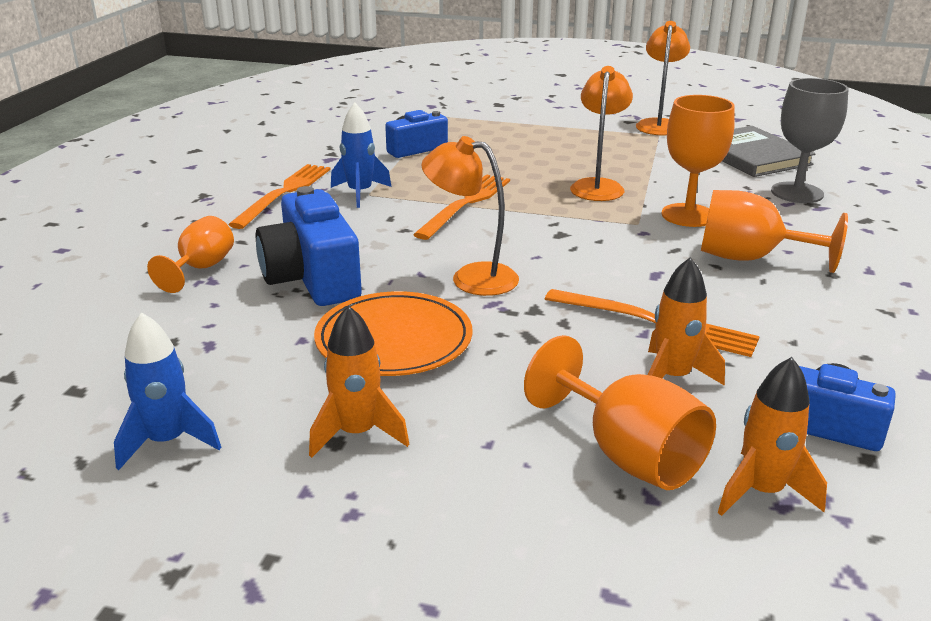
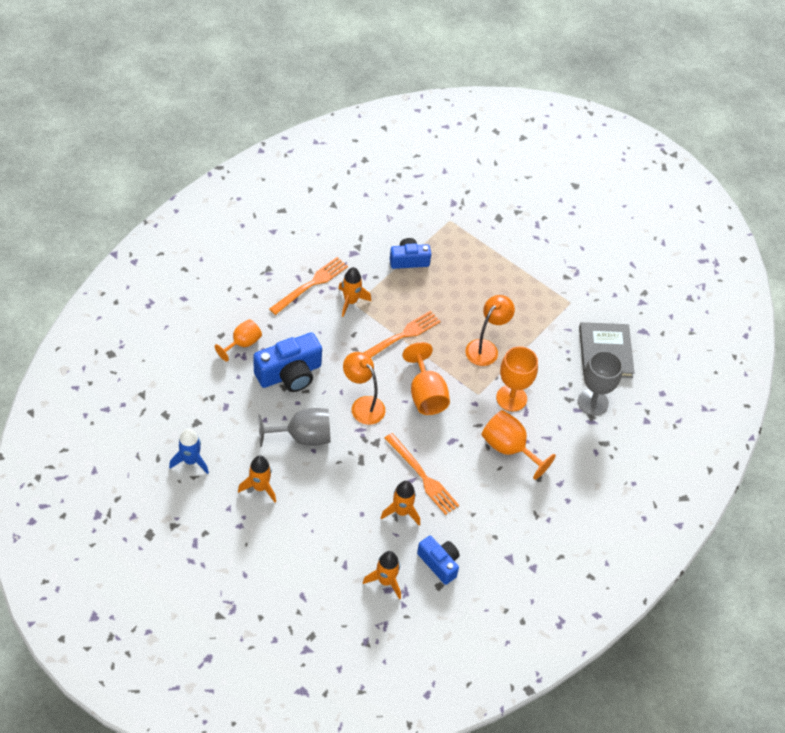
camera: 20 degrees right, 25 degrees up
(312, 278) = (289, 374): blue camera -> blue camera turned 120 degrees counterclockwise
(360, 193) = (351, 301): blue rocket -> orange rocket
(394, 340) = (302, 437): orange plate -> grey goblet
(627, 454) = (351, 543): orange goblet -> orange goblet (426, 394)
(659, 125) = (582, 289): orange lamp -> none

